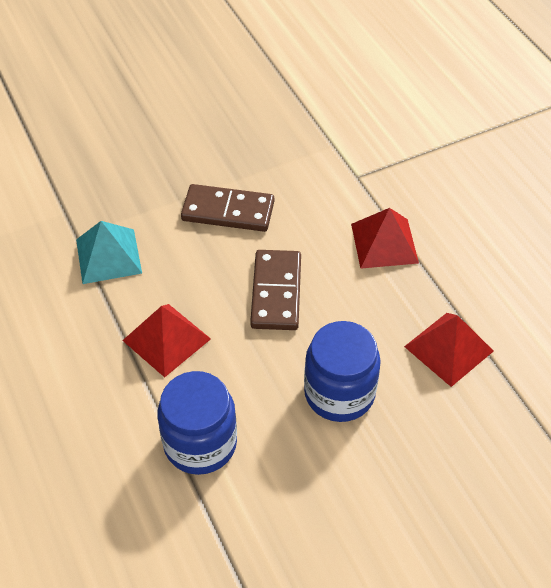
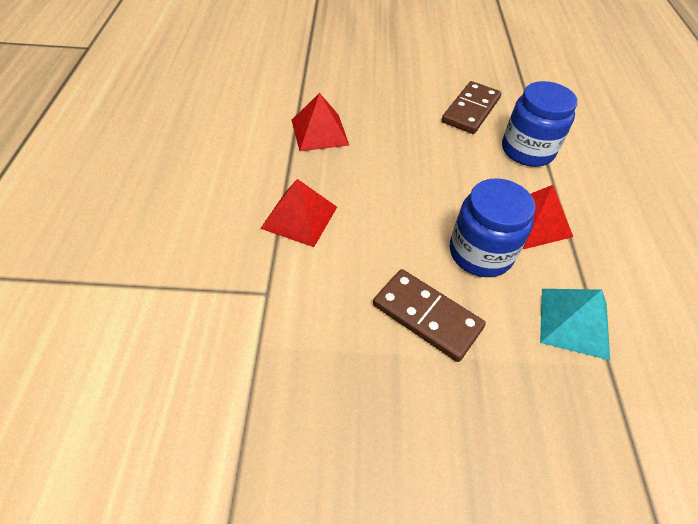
camera: 155 degrees left, 0 degrees up
(276, 292) = (421, 218): brown domino -> brown domino (470, 110)
(339, 393) = (415, 139): blue jar -> blue jar (480, 253)

